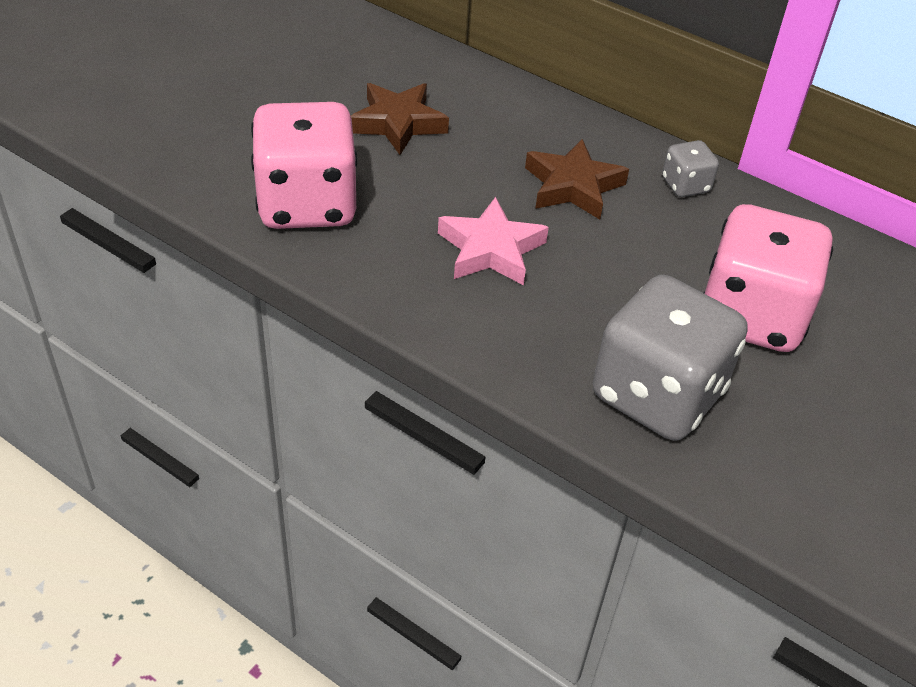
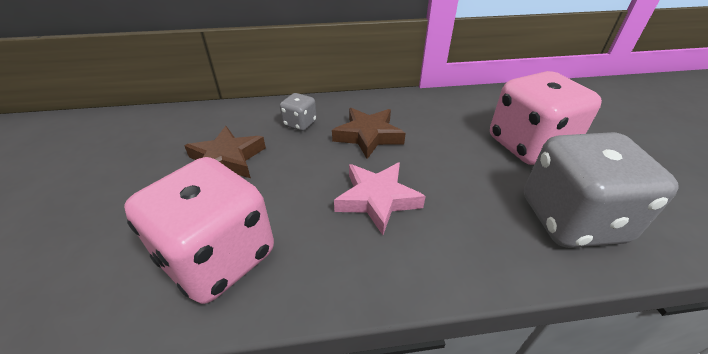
camera: 40 degrees left, 5 degrees down
(685, 185) = (413, 106): grey dice -> grey dice (300, 124)

